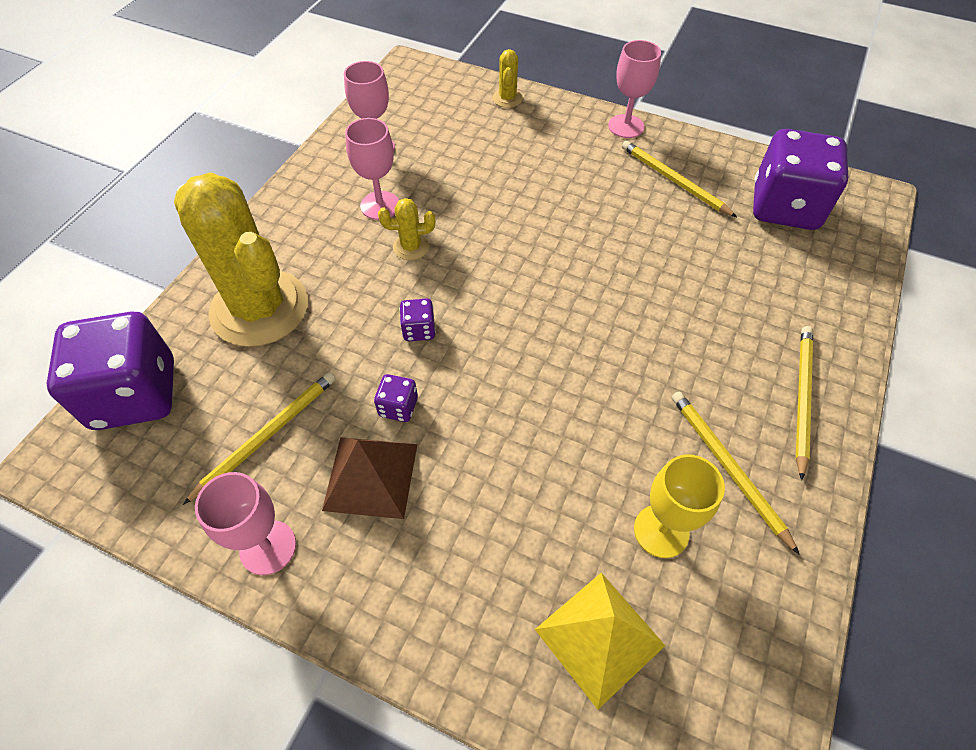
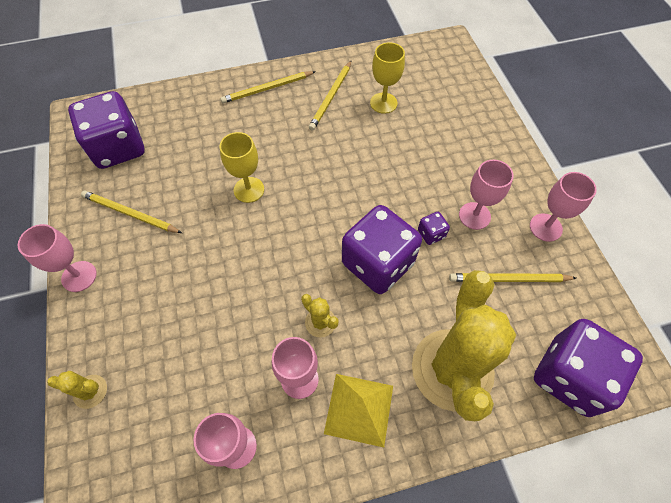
camera: 130 degrees left, 5 degrees up
(370, 476) = (474, 216): brown pyramid -> pink goblet
(419, 330) = (377, 263): purple dice -> purple dice, size x2.44
(507, 98) = (90, 391): yellow cactus -> yellow cactus turned 45 degrees clockwise
(599, 637) = (444, 99): yellow pyramid -> yellow pyramid (359, 409)
(624, 281) = (249, 190): none -> yellow goblet
(673, 181) = (130, 214): yellow pencil -> yellow pencil turned 105 degrees clockwise

